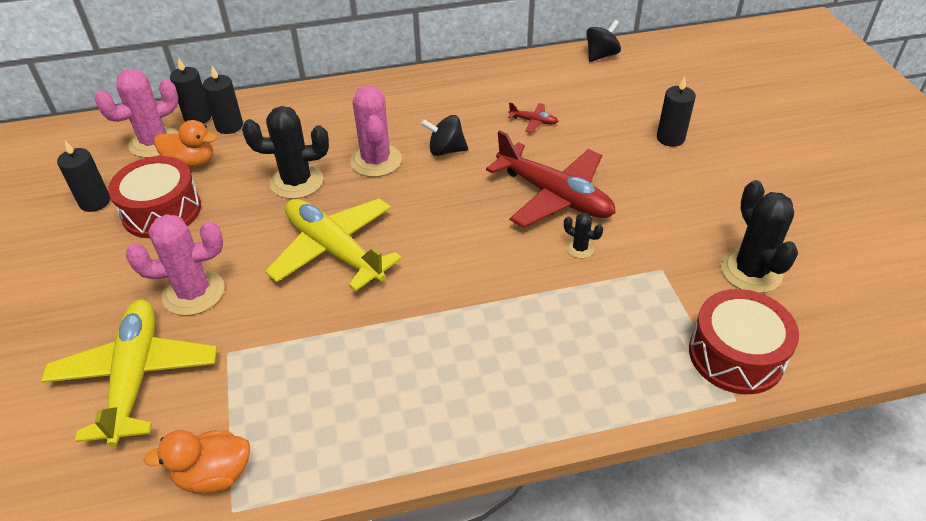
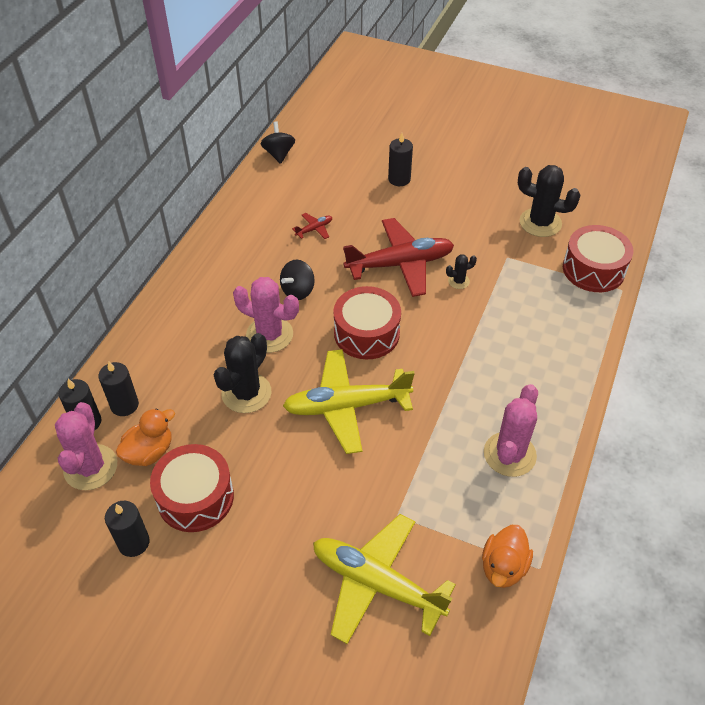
camera: 55 degrees left, 5 degrees up
(193, 293) = (316, 512): pink cactus -> pink cactus (509, 454)
(438, 218) = (366, 333): none -> red drum

